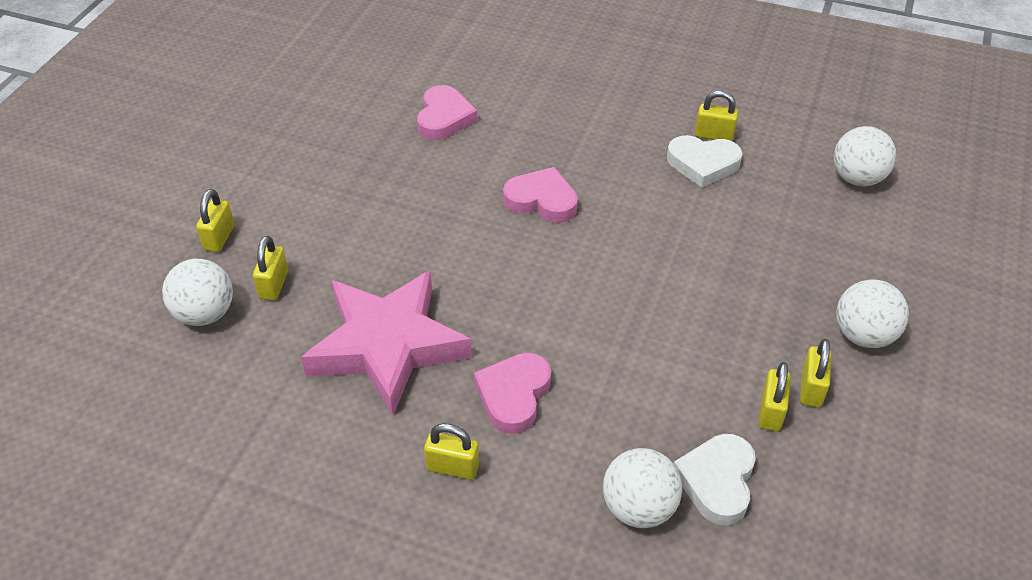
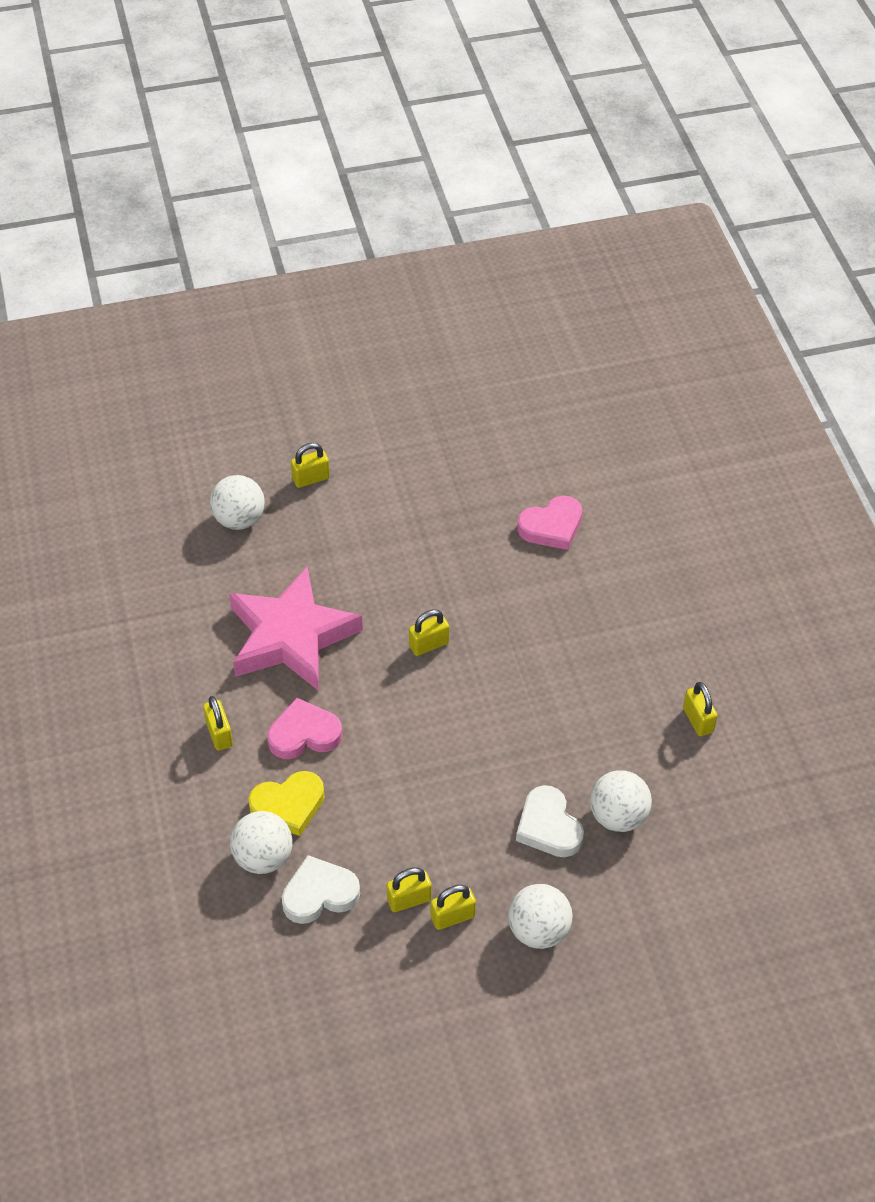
camera: 55 degrees right, 5 degrees up
(274, 285) = (293, 538): yellow padlock -> yellow padlock (429, 644)
(542, 200) = (511, 644): pink heart -> none
(590, 452) = (288, 805): none -> yellow heart
(703, 164) = (652, 730): white heart -> white heart (548, 826)
(857, 178) = (734, 851): white ball -> white ball (618, 816)

